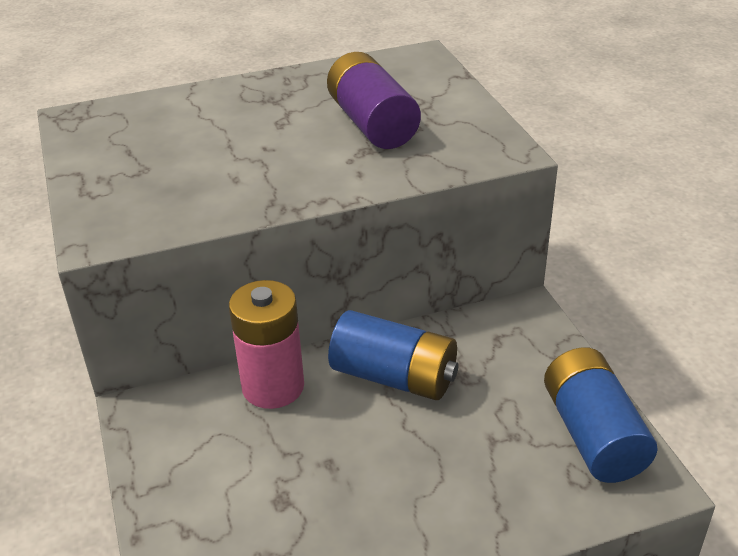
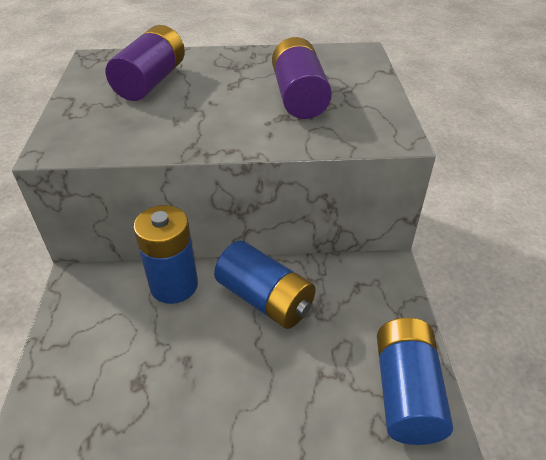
camera: 15 degrees right, 5 degrees up
(173, 135) = (151, 81): none -> purple battery
(273, 386) = (174, 285): pink battery -> blue battery

